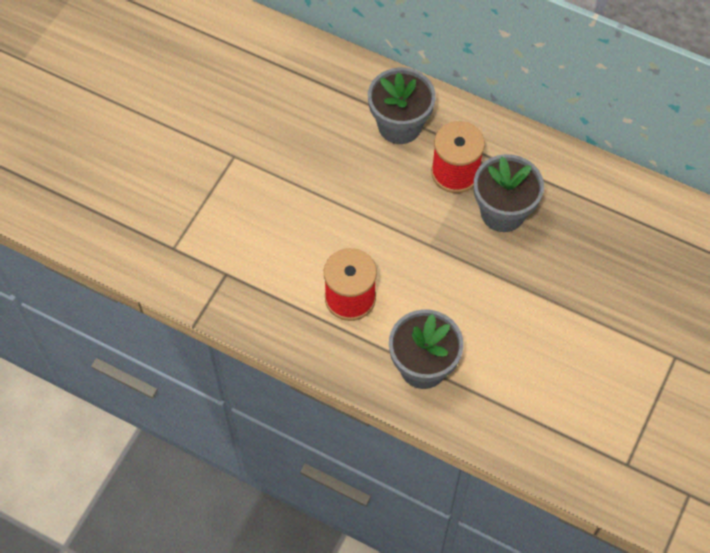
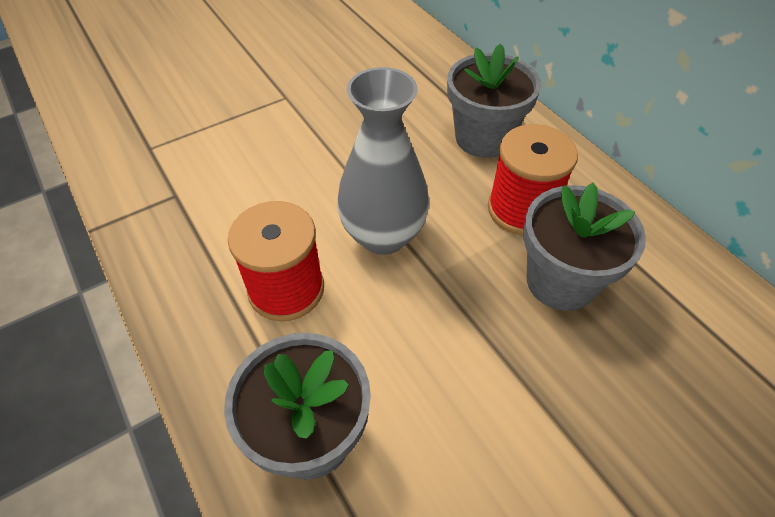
camera: 30 degrees right, 10 degrees down
(382, 234) = (383, 235): none -> grey vase

